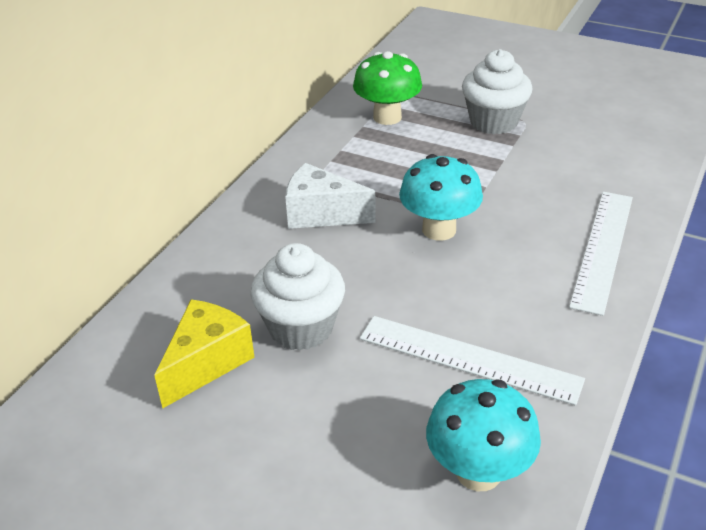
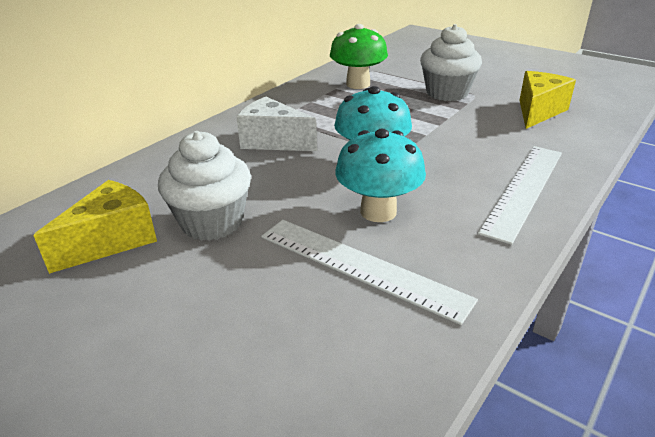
camera: 10 degrees right, 5 degrees down
(478, 472) = (330, 379): turquoise mushroom -> turquoise mushroom (378, 211)
(598, 140) = (538, 111): none -> yellow cheese

